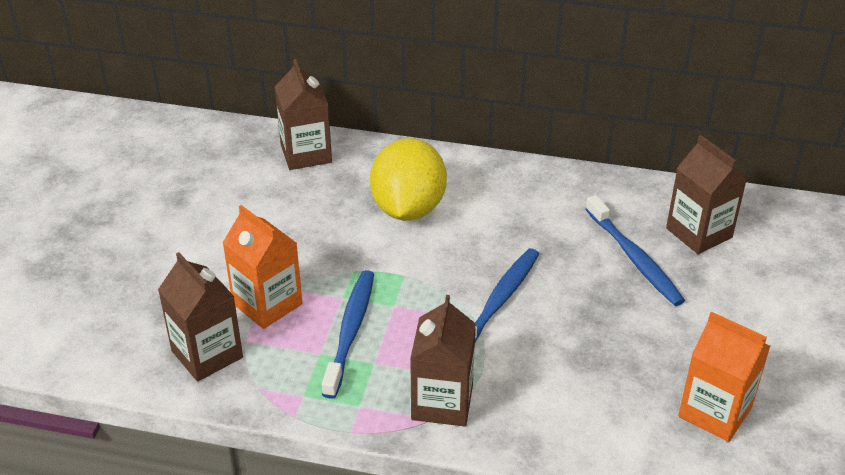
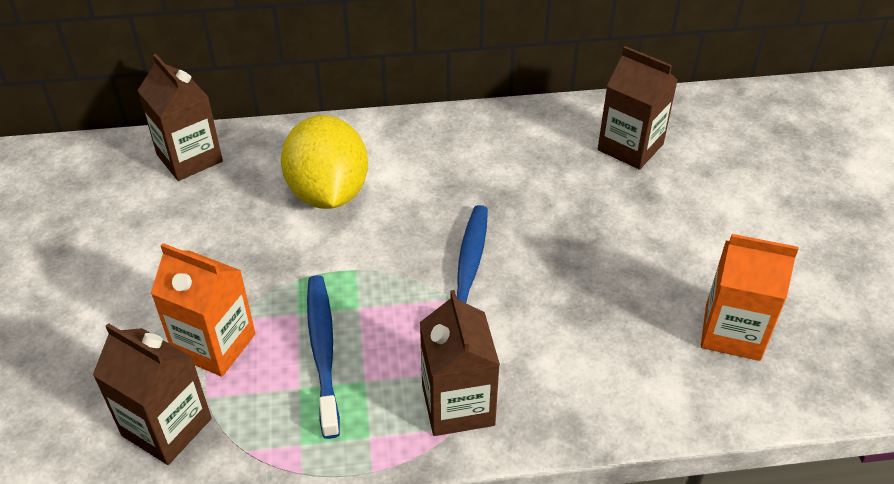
camera: 20 degrees left, 5 degrees up
(634, 258) = (581, 189): blue toothbrush -> none

